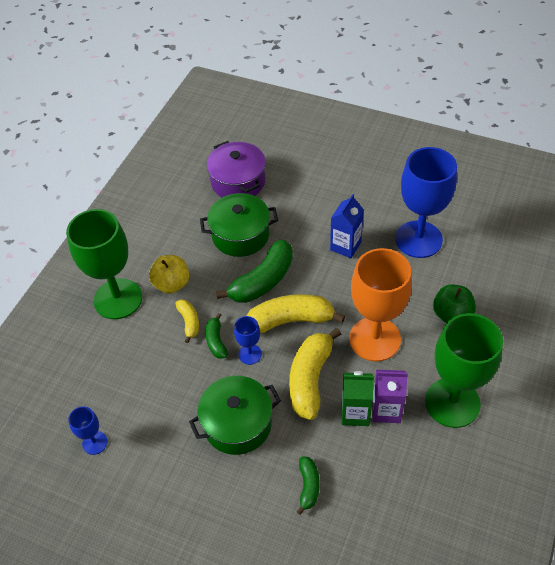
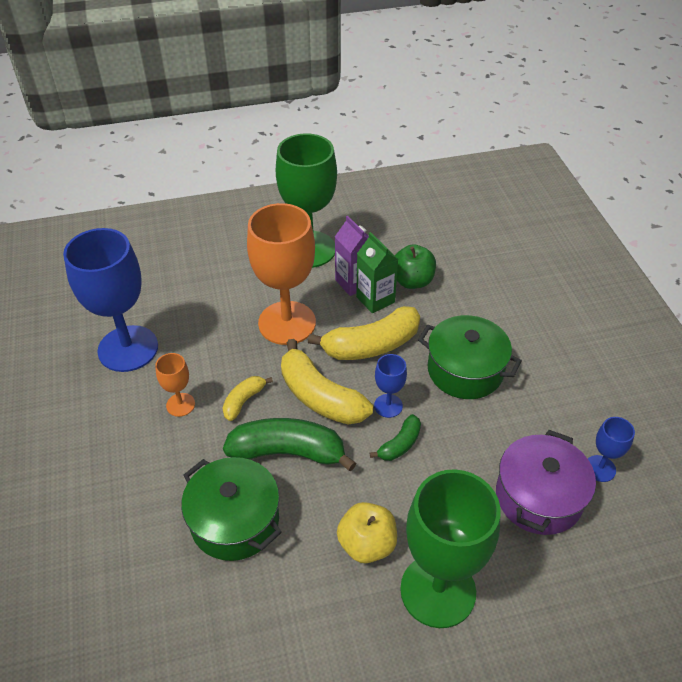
camera: 130 degrees left, 5 degrees down
(189, 322) = (400, 486): yellow banana -> yellow banana (244, 401)
(238, 182) = (136, 592): purple pot -> purple pot (538, 497)
(308, 486) = (466, 295): green banana -> none
(345, 246) = (180, 405): blue carton -> orange goblet
(451, 314) = (214, 285): green apple -> green apple (412, 281)

